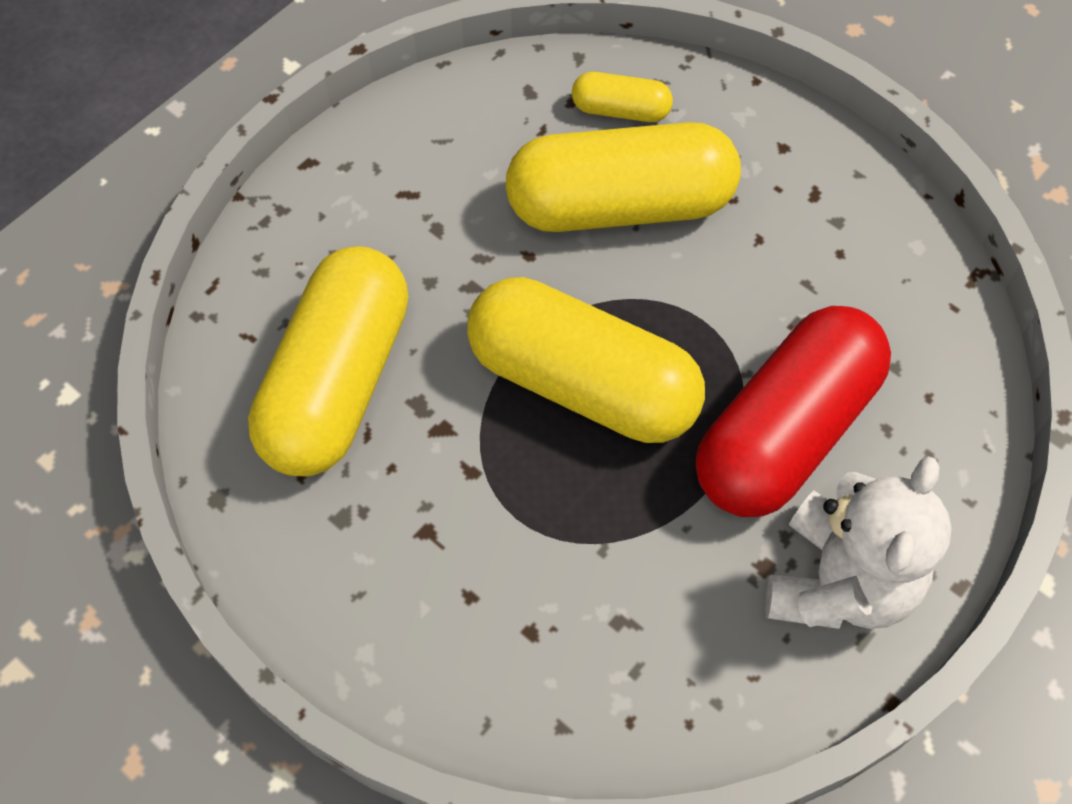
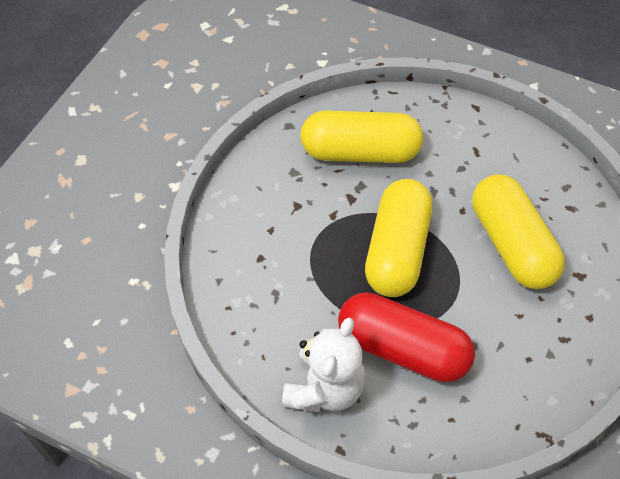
camera: 75 degrees right, 5 degrees down
(620, 110) = (575, 231): yellow capsule -> none
(839, 582) = (324, 388): white teddy bear -> white teddy bear turned 75 degrees counterclockwise

